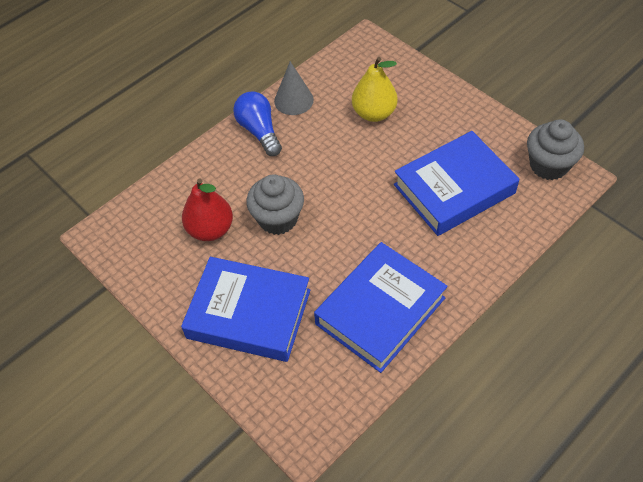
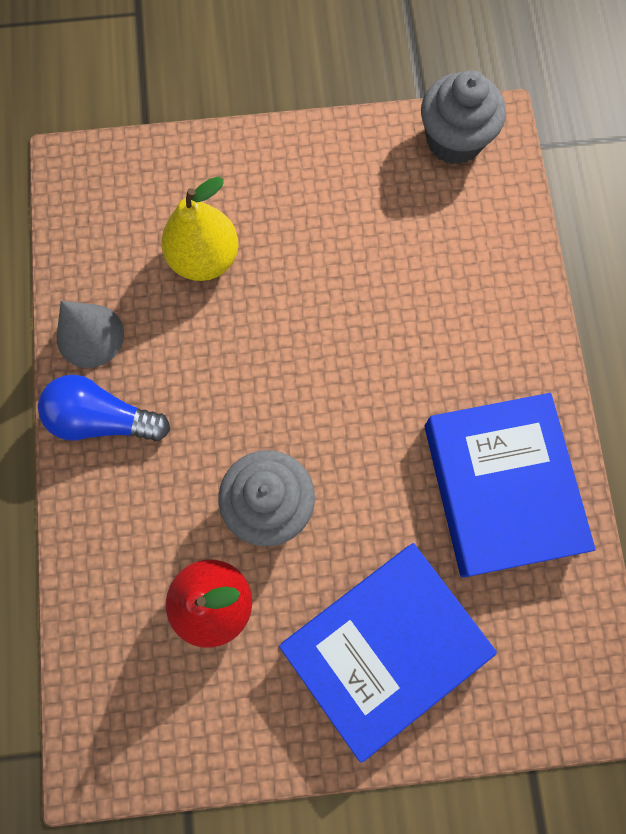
camera: 55 degrees left, 20 degrees up
(454, 189) = (400, 265): blue book -> none

